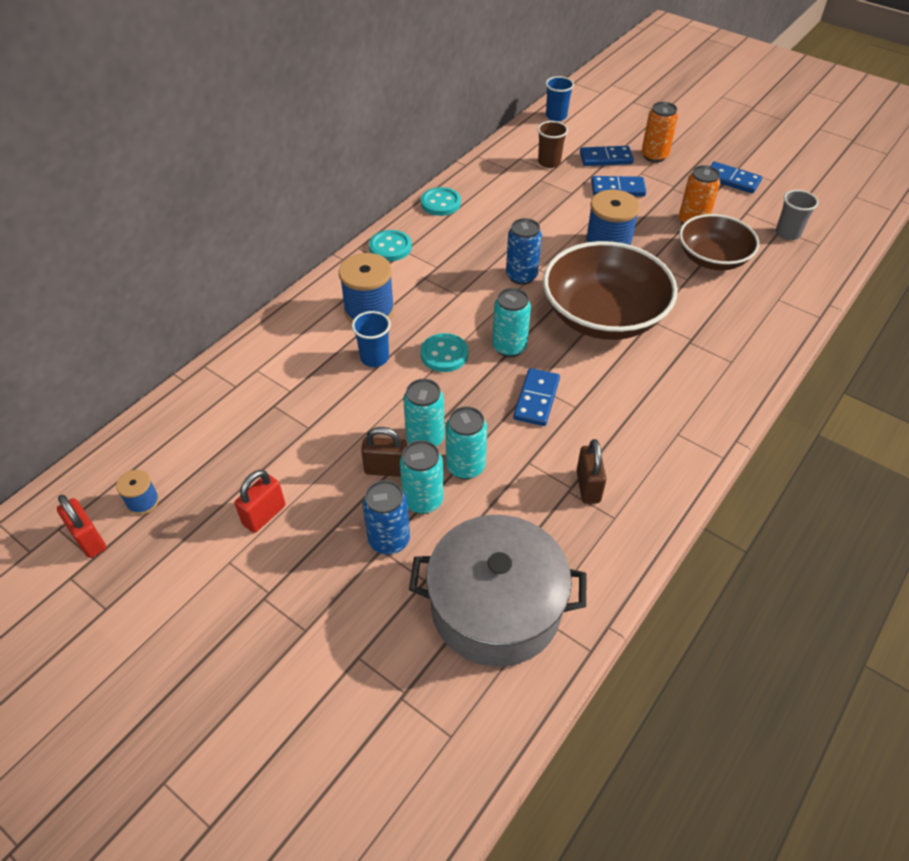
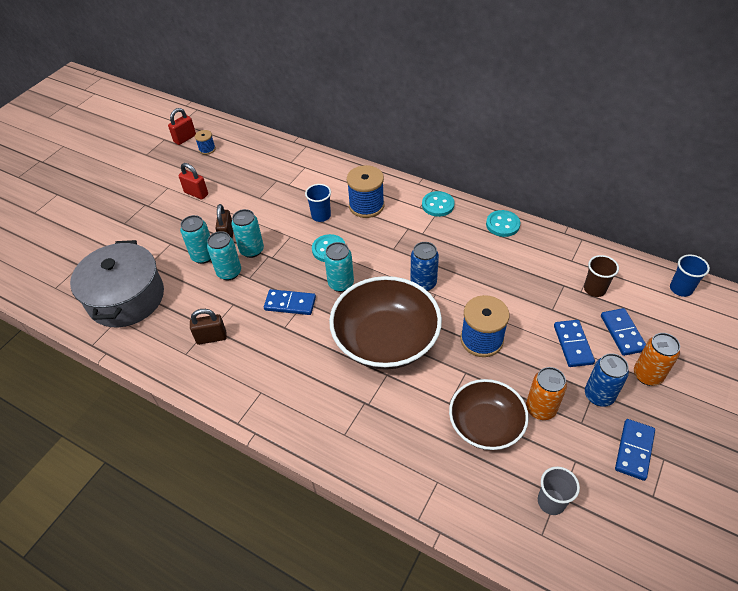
camera: 85 degrees right, 0 degrees up
(389, 540) = (176, 246): blue can -> blue can (599, 395)

